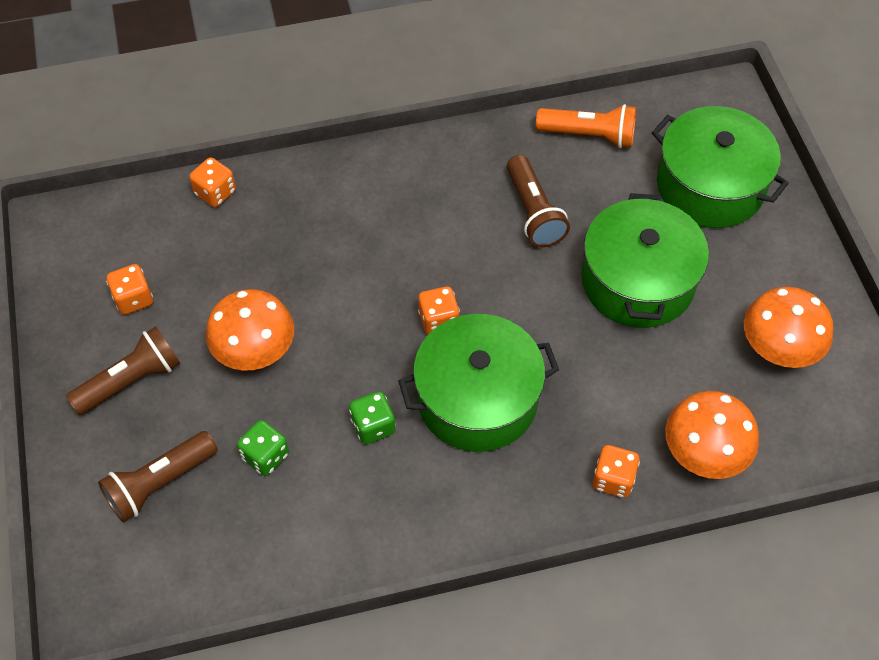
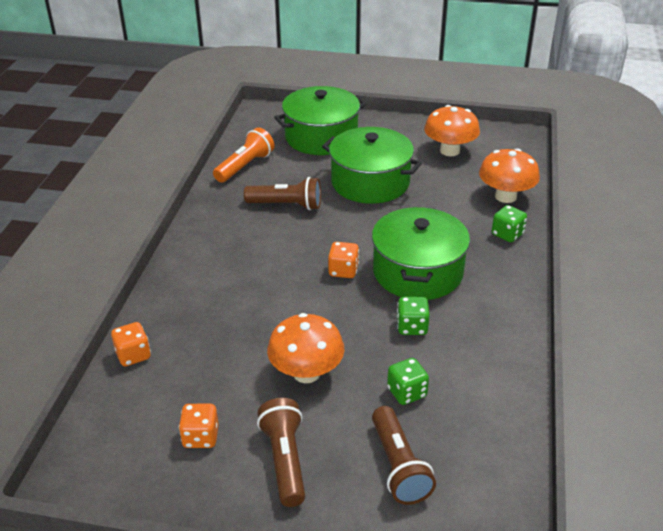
camera: 65 degrees left, 20 degrees down
(613, 479) = (507, 234): orange dice -> green dice

